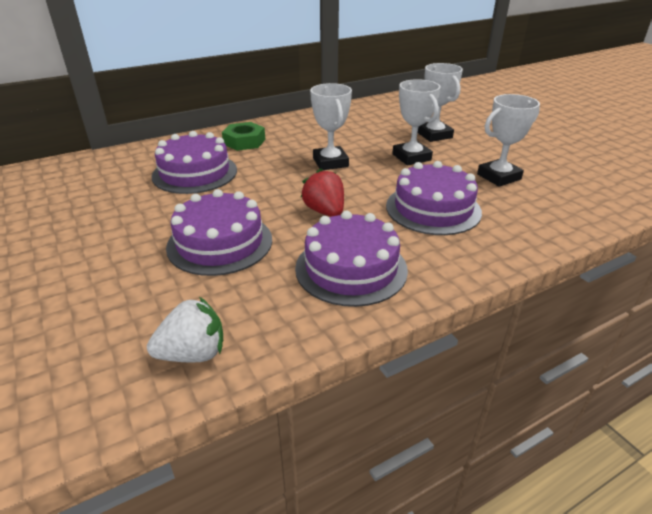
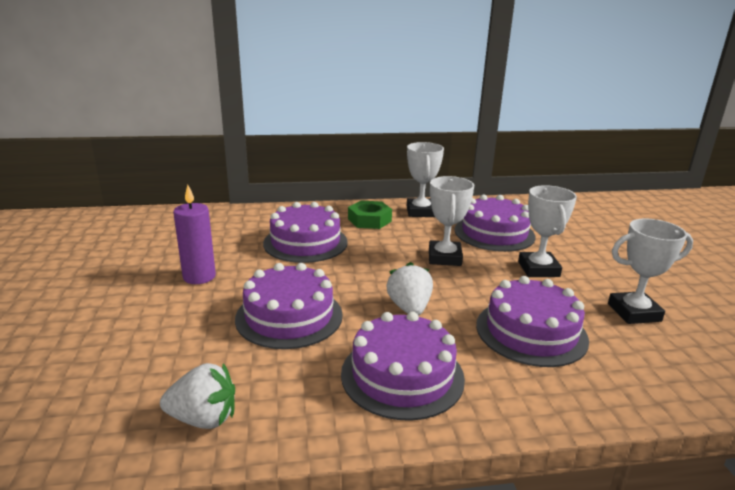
camera: 20 degrees right, 10 degrees down
(104, 226) = (199, 277): none -> purple candle
(325, 211) = (409, 308): red strawberry -> white strawberry
(360, 134) = (494, 233): none -> purple cake
(434, 135) = (580, 249): white trophy -> white trophy (420, 211)

